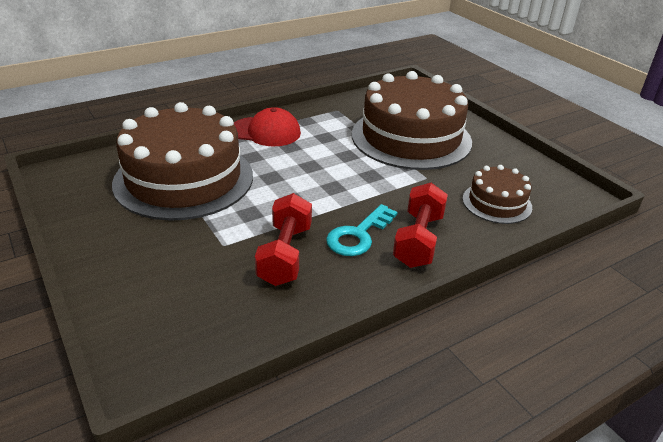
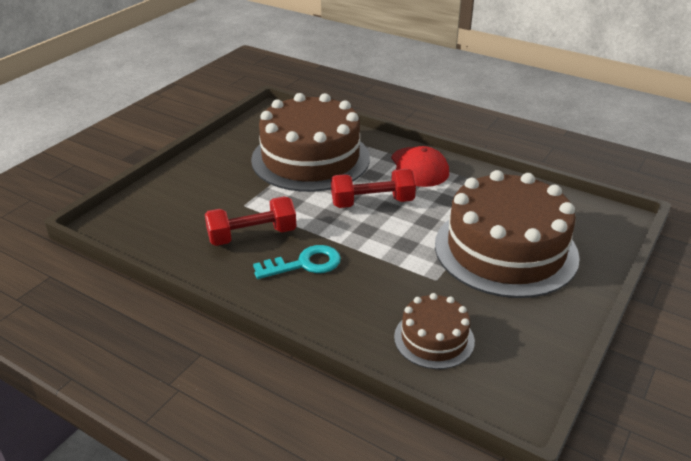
camera: 65 degrees right, 0 degrees up
(358, 235) = (305, 264): turquoise key -> turquoise key turned 150 degrees clockwise
(418, 240) = (324, 300): red dumbbell -> red dumbbell (372, 203)

